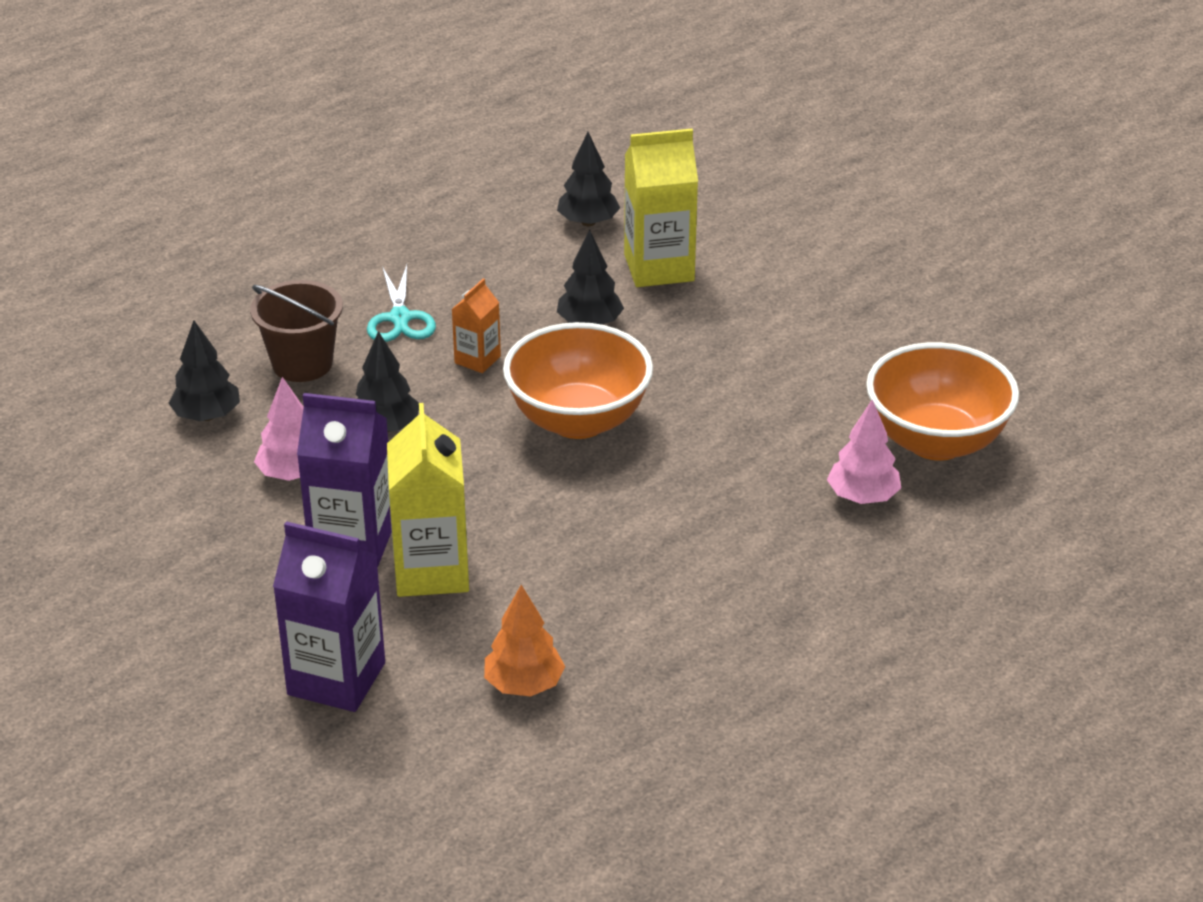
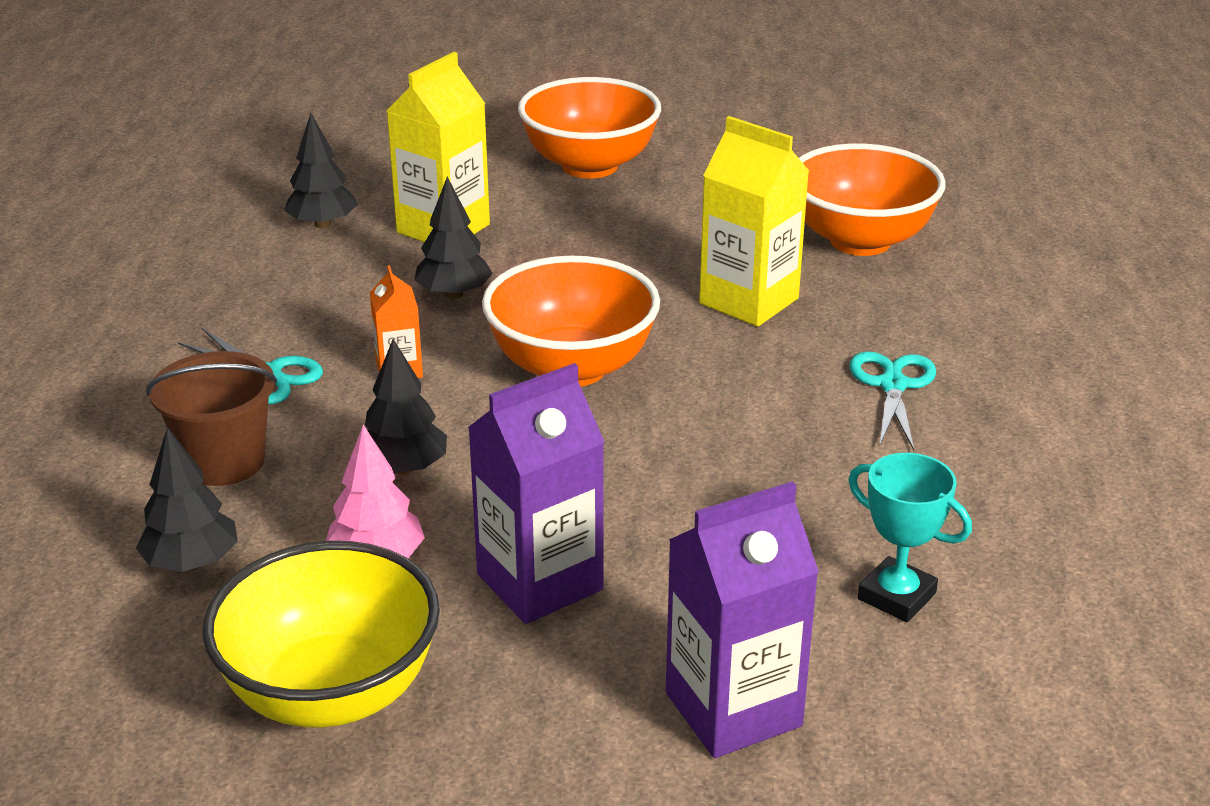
camera: 45 degrees left, 5 degrees down
(171, 532) = (331, 693): none -> yellow bowl
(431, 571) = (655, 558): yellow carton -> yellow carton (749, 301)
(524, 685) = (896, 596): orange tree -> turquoise trophy
(761, 559) = (892, 385): none -> turquoise scissors
(841, 268) = (590, 166): none -> orange bowl
(862, 497) = (880, 302): pink tree -> none

